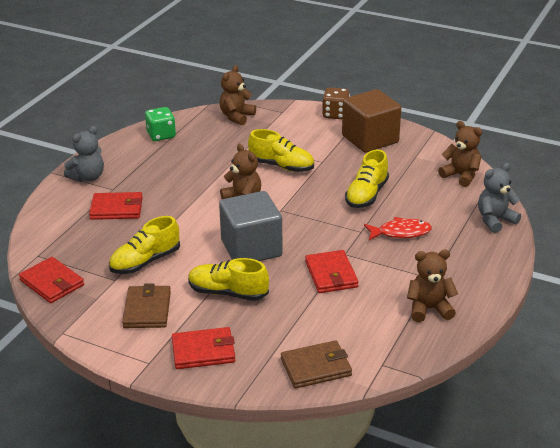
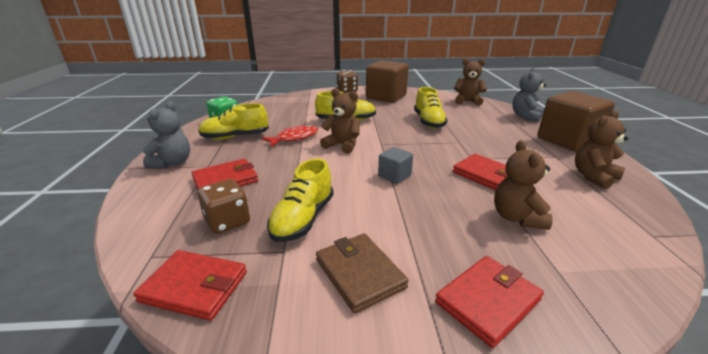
camera: 30 degrees left, 5 degrees down
(95, 246) = (227, 221): none -> brown dice
(228, 293) = (424, 220): yellow shoe -> yellow shoe (235, 137)
(236, 117) = (278, 102): brown teddy bear -> brown teddy bear (516, 217)
(251, 248) = (394, 176): grey cube -> grey cube, size x0.48
(316, 367) = (616, 265): brown wallet -> none
(401, 232) = (485, 136): red fish -> red fish (294, 138)
(482, 266) = (567, 140): none -> brown cube

